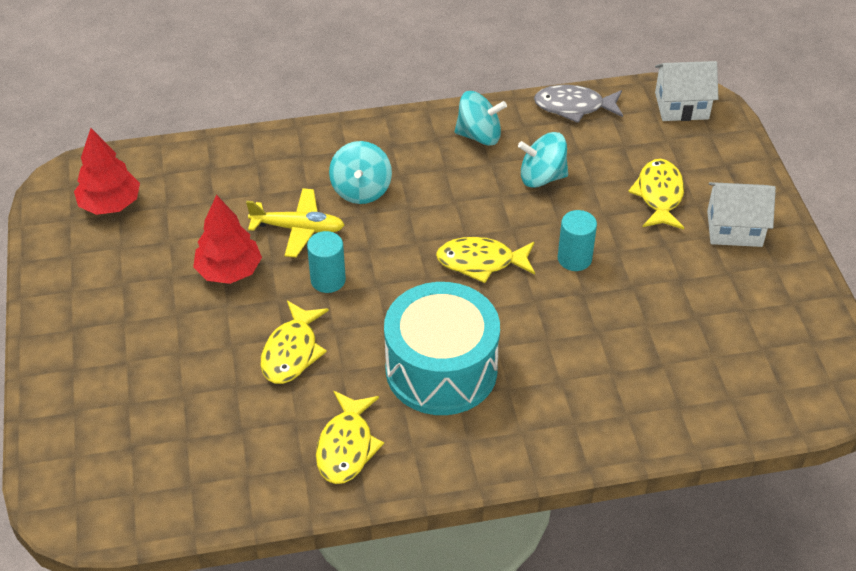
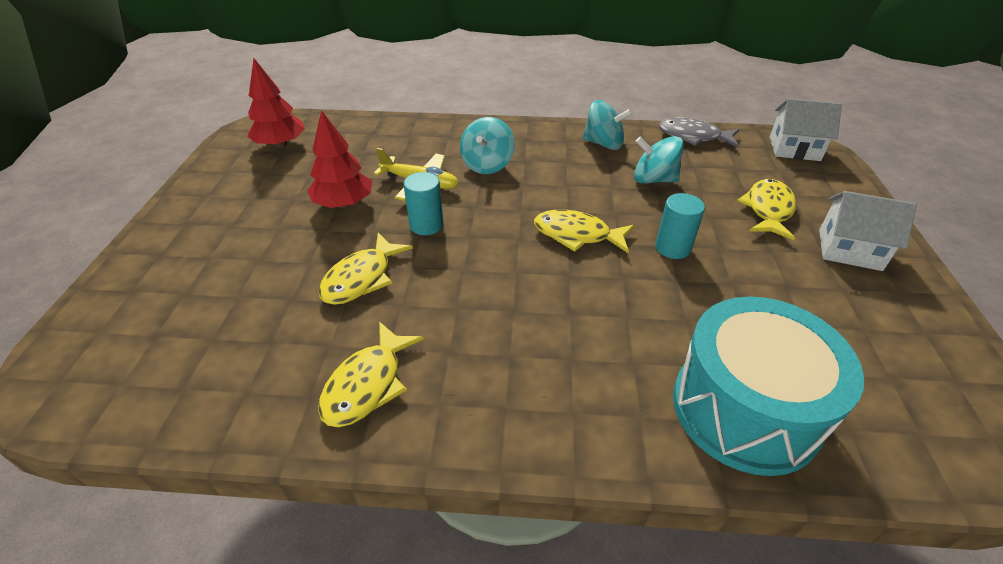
camera: 15 degrees right, 5 degrees down
(441, 369) = (503, 324): turquoise drum -> turquoise drum (745, 409)

